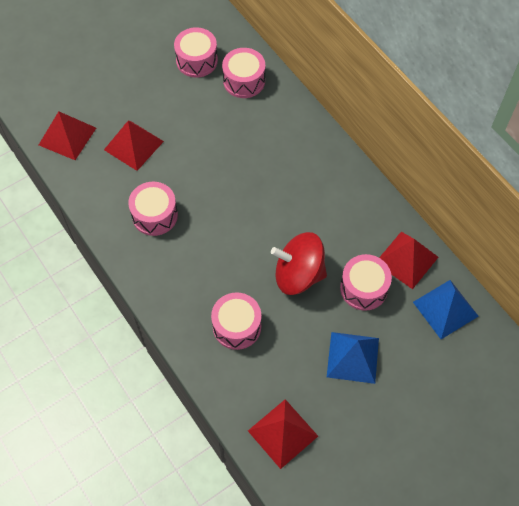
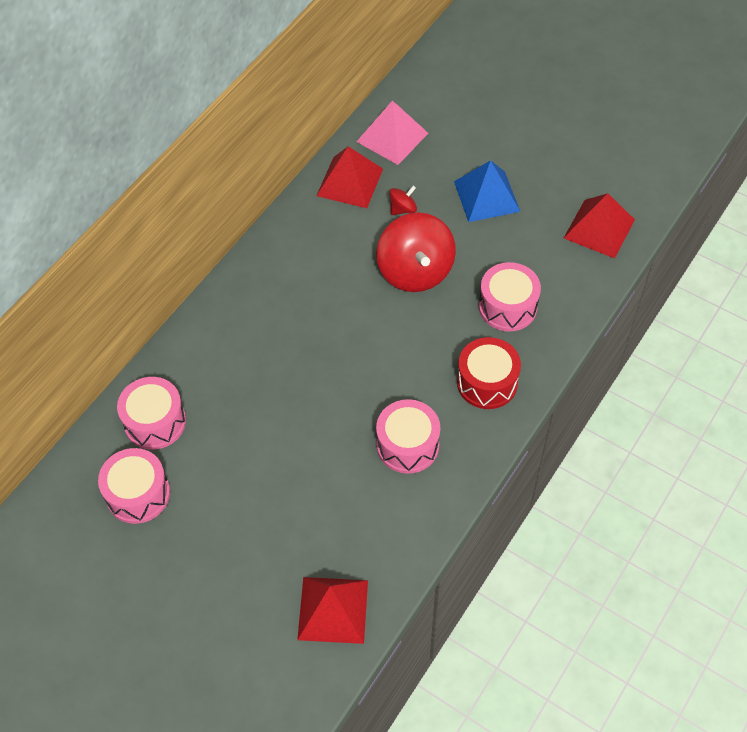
camera: 110 degrees left, 5 degrees down
(133, 145) = (313, 515): red pyramid -> none
(178, 284) = (487, 382): none -> red drum
(363, 288) = (403, 209): pink drum -> red spinning top
(445, 309) = (392, 137): blue pyramid -> pink pyramid

